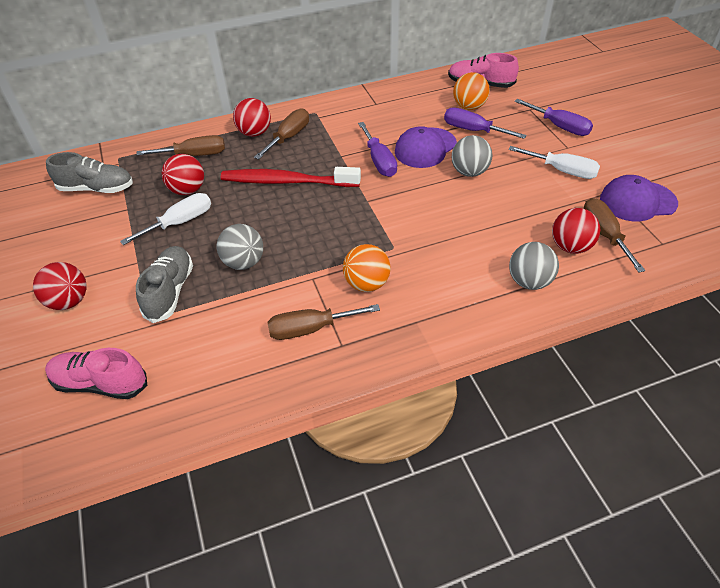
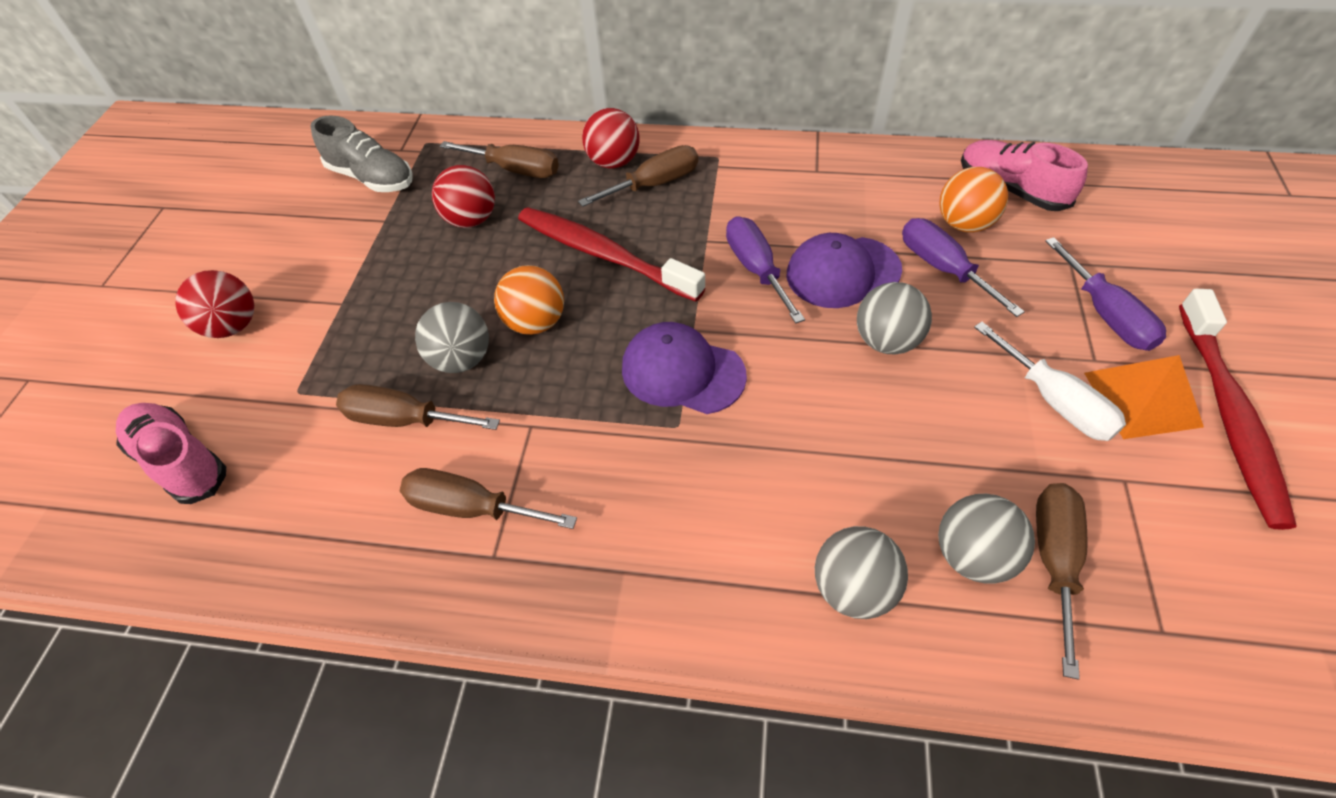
camera: 30 degrees right, 5 degrees up
(170, 291) = (346, 363): grey shoe -> none
(180, 222) = (429, 265): white screwdriver -> none
(233, 304) = (404, 419): none -> brown screwdriver
(366, 283) = (597, 469): orange ball -> orange ball (535, 322)
(379, 161) = (756, 269): purple screwdriver -> purple screwdriver turned 150 degrees clockwise
(570, 246) = (972, 555): red ball -> grey ball
(597, 156) = (1142, 399): none -> orange pyramid
(634, 150) = (1229, 415): none -> red toothbrush
(637, 201) = (1166, 521): purple cap -> purple cap (682, 372)

